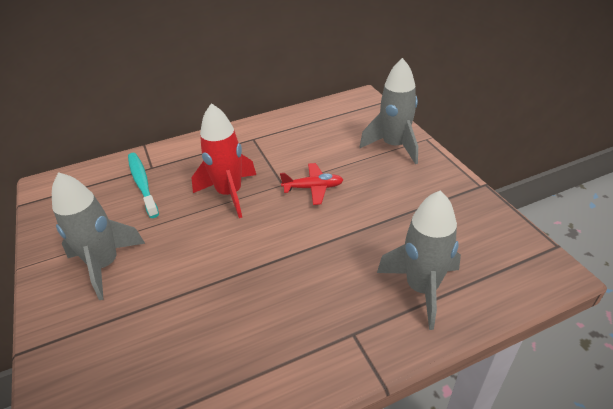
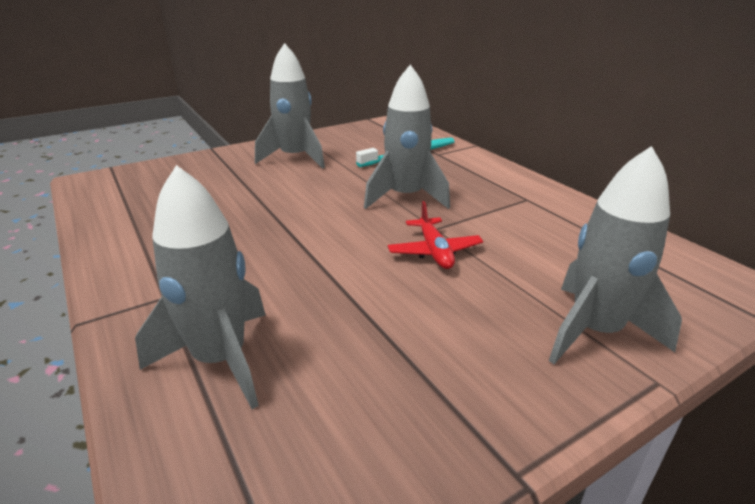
camera: 80 degrees right, 10 degrees down
(229, 194) = (405, 197): red rocket -> grey rocket

